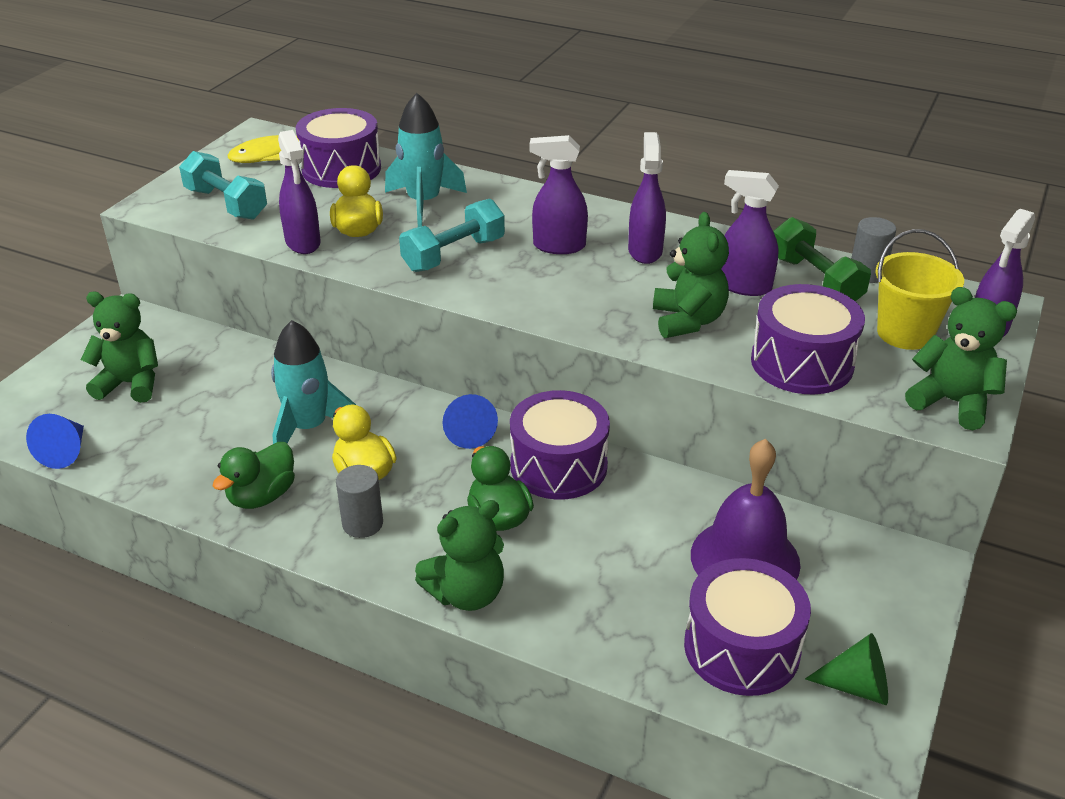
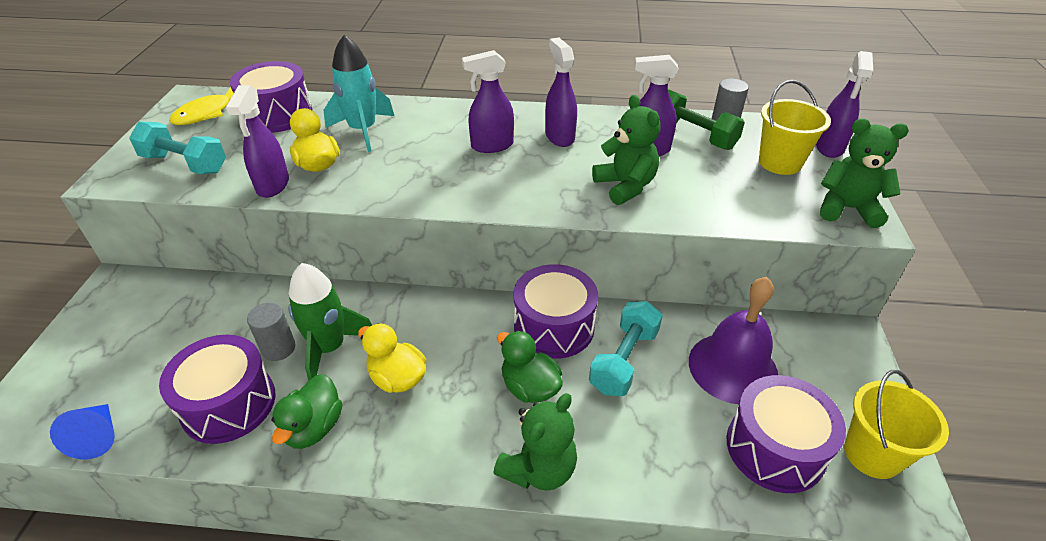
camera: 20 degrees left, 5 degrees up
(131, 384) = (142, 348): green teddy bear -> none
(303, 243) = (273, 185): purple spray bottle -> purple spray bottle turned 45 degrees clockwise
(308, 428) = (329, 348): turquoise rocket -> green rocket
(362, 524) = (418, 428): grey cylinder -> grey cylinder (278, 348)
(454, 255) = (410, 170): turquoise dumbbell -> turquoise dumbbell (624, 360)
(468, 433) = (468, 316): blue cone -> none
(802, 363) = (727, 202): purple drum -> purple drum (229, 404)
(857, 686) = (872, 454): green cone -> yellow bucket

